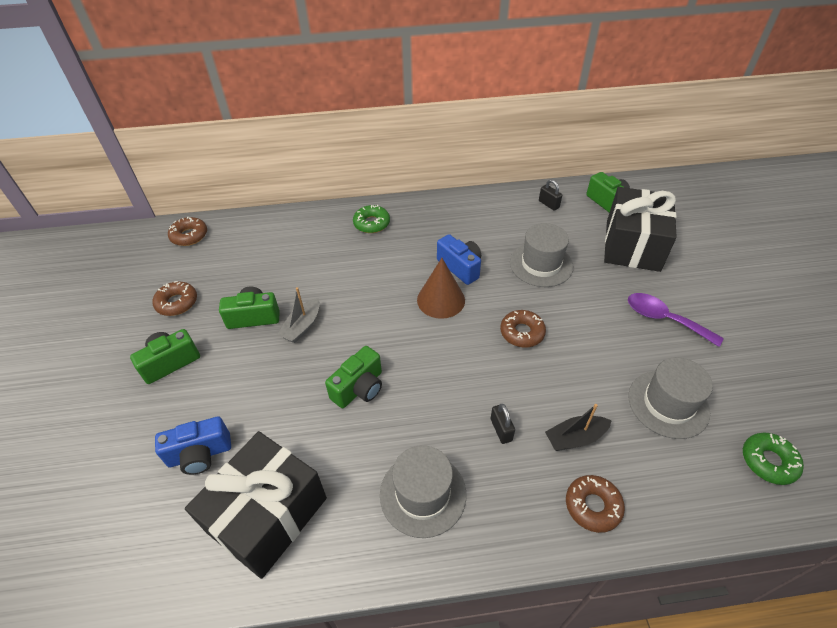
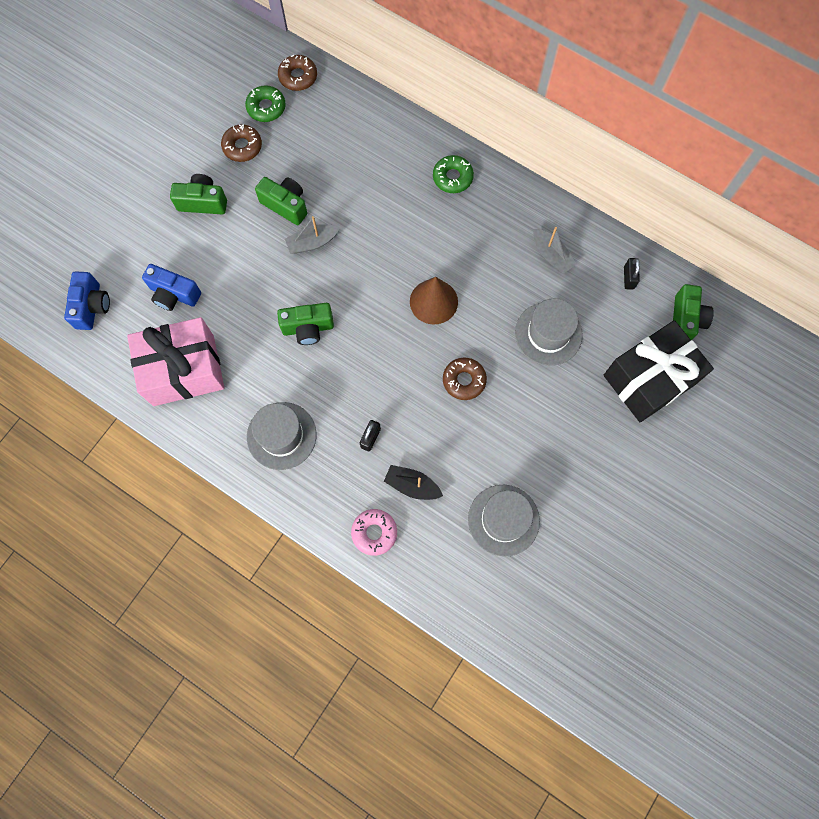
camera: 40 degrees right, 25 degrees up
(267, 515) = (183, 370): black gift -> pink gift
(460, 267) = (480, 283): blue camera -> blue camera (92, 306)
(488, 223) = (551, 255): none -> grey boat
(593, 506) = (374, 533): brown donut -> pink donut
(664, 319) = (586, 462): purple spoon -> none
(768, 461) = (520, 611): green donut -> green donut (266, 107)

